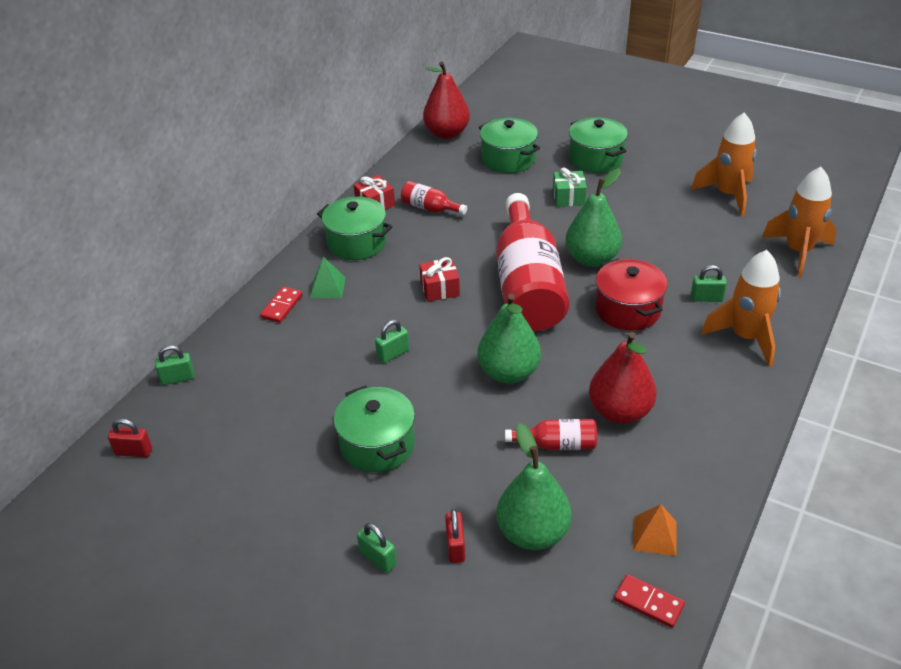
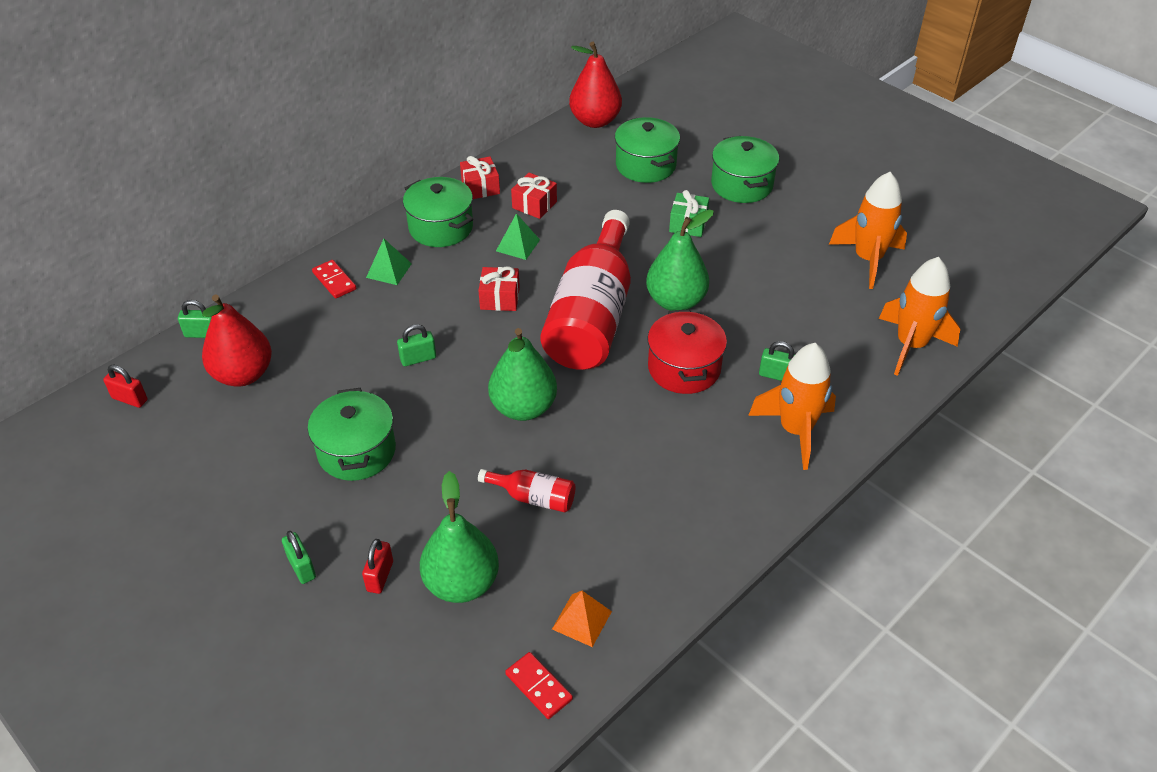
camera: 15 degrees right, 5 degrees up
(282, 306) = (334, 281): red domino -> red domino turned 75 degrees counterclockwise
(430, 208) = (534, 205): red bottle -> red gift
(432, 243) = (517, 245): none -> green pyramid
(619, 412) = (615, 479): red pear -> red pear (243, 374)

